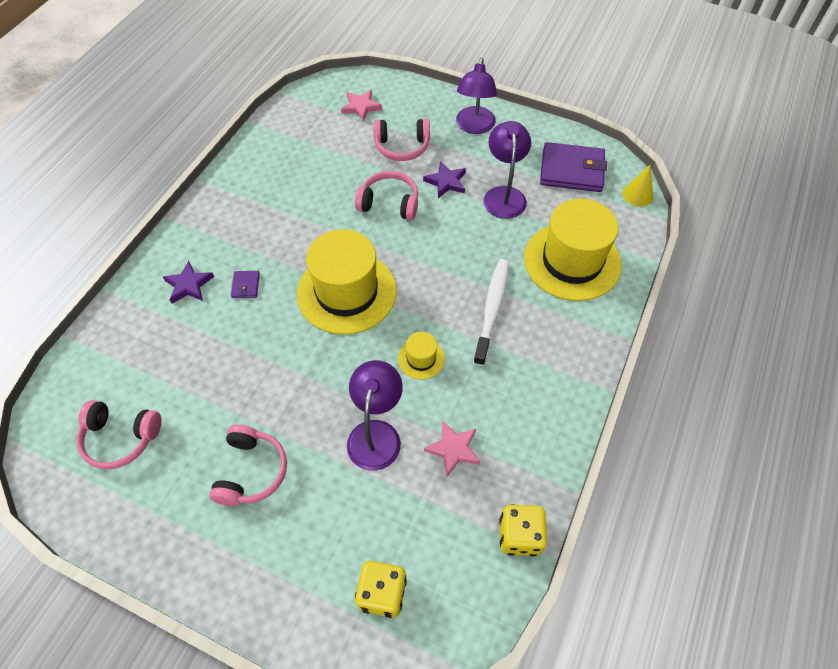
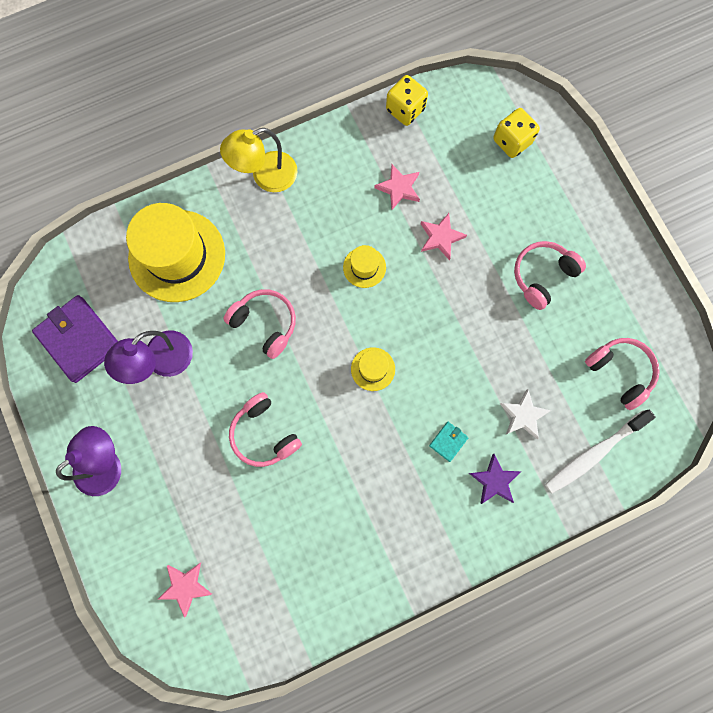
camera: 140 degrees left, 20 degrees up
(194, 343) = (523, 415): none -> white star
(245, 285) = (448, 441): purple wallet -> turquoise wallet
(346, 292) = (373, 369): yellow hat -> yellow hat, size x0.44
(376, 433) = (440, 237): purple lamp -> pink star
(402, 147) = (194, 494): pink headphones -> pink headphones (265, 323)
(446, 182) = (195, 417): purple star -> none
(492, 310) = (278, 264): white toothbrush -> white toothbrush (594, 453)
(575, 368) = (265, 176): none -> yellow lamp
(637, 195) = (57, 271): yellow cone -> none

